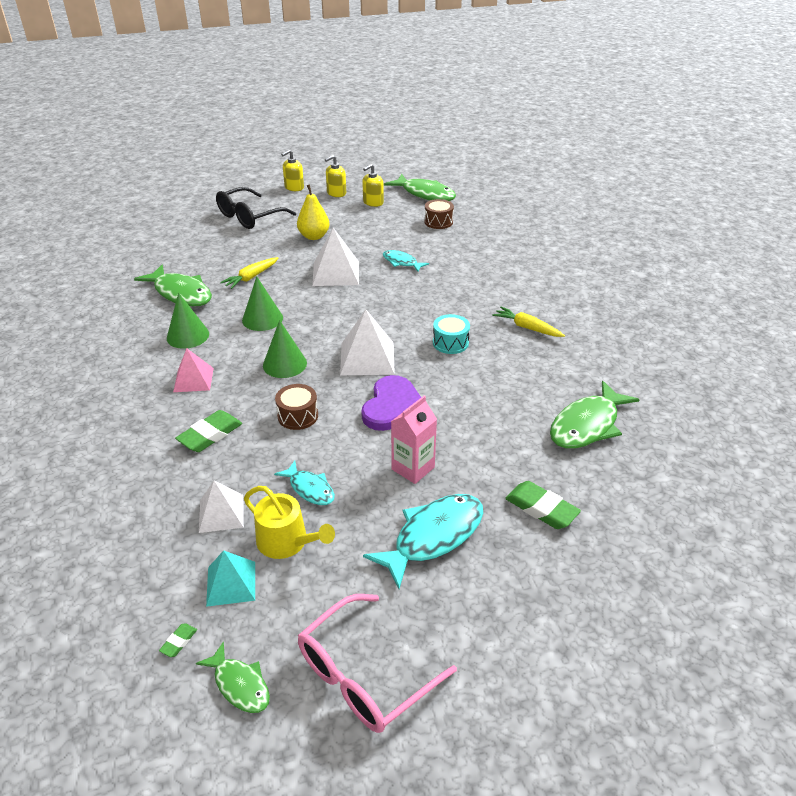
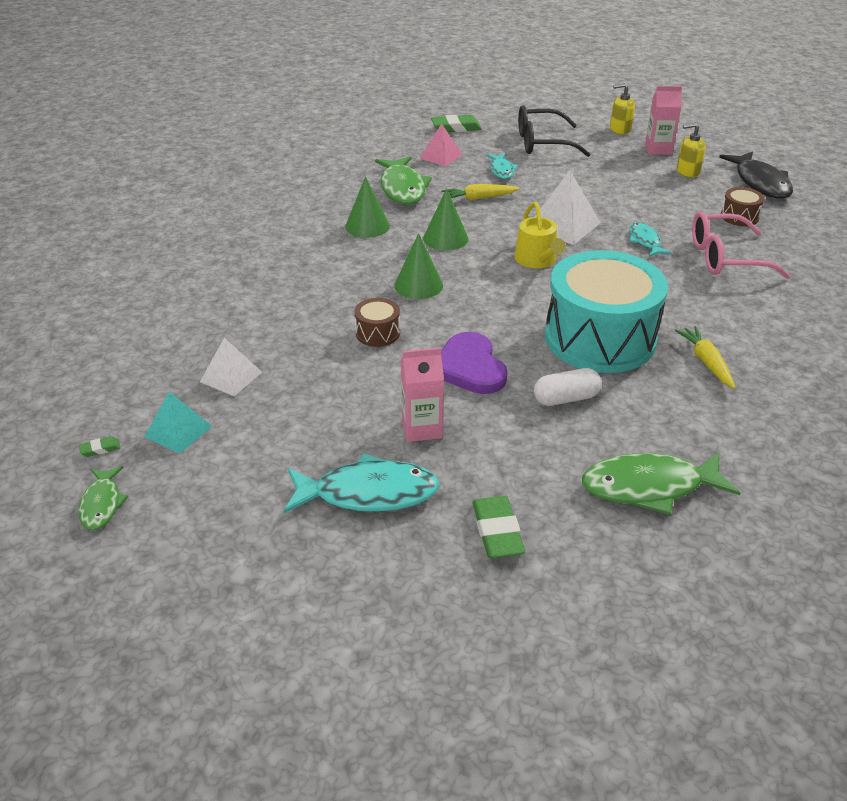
camera: 40 degrees right, 0 degrees up
(193, 379) = (330, 263): pink pyramid -> pink pyramid (441, 156)
(210, 435) = (292, 313): green eraser -> green eraser (456, 128)
(287, 542) = (251, 426): yellow watering can -> yellow watering can (537, 260)
(310, 489) = (316, 396): turquoise fish -> turquoise fish (501, 170)
(314, 236) = (583, 183): yellow pear -> none
(336, 193) = (658, 149): yellow soap dispenser -> pink carton
(365, 674) = (188, 558): pink glasses -> pink glasses (726, 258)
(367, 358) = (498, 314): white pyramid -> none
(393, 406) = (469, 367): purple heart -> purple heart turned 105 degrees clockwise
(425, 194) = (760, 183): green fish -> black fish
(450, 343) = (600, 338): turquoise drum -> turquoise drum, size x2.46
(477, 395) = (566, 398): none -> white capsule

